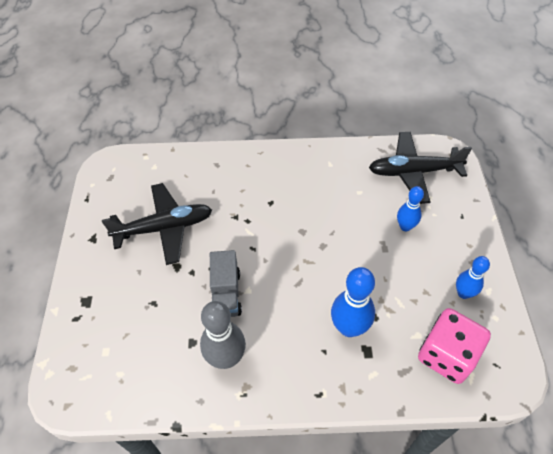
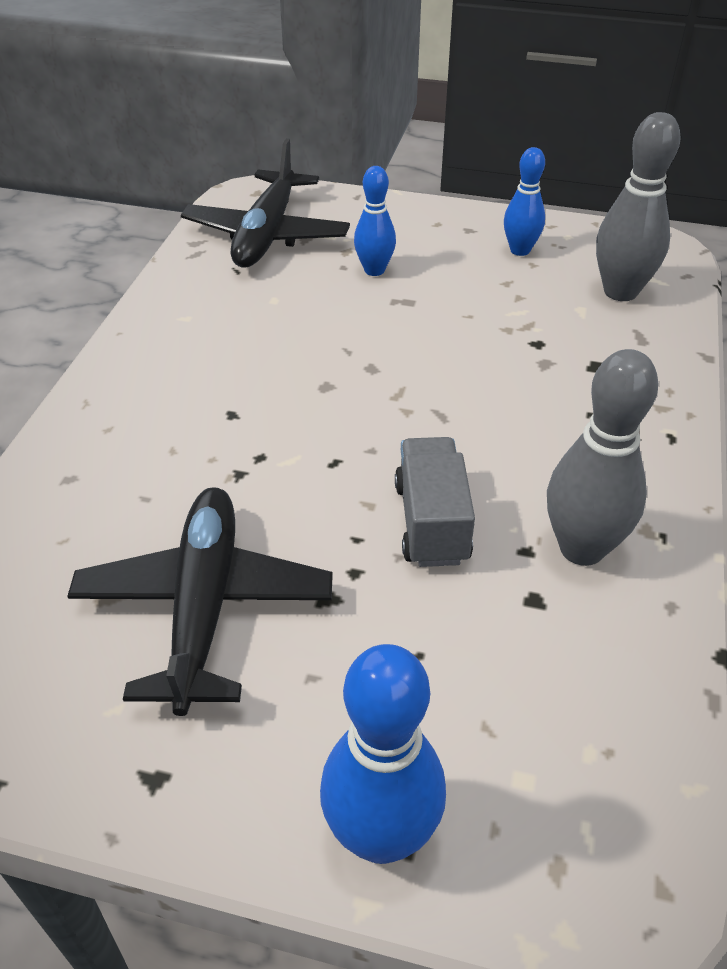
camera: 75 degrees left, 10 degrees down
(226, 293) = (431, 522): grey truck -> grey truck turned 105 degrees counterclockwise
(349, 327) = (551, 374): blue bowling pin -> blue bowling pin (381, 835)
(446, 355) = (620, 291): pink dice -> grey bowling pin

